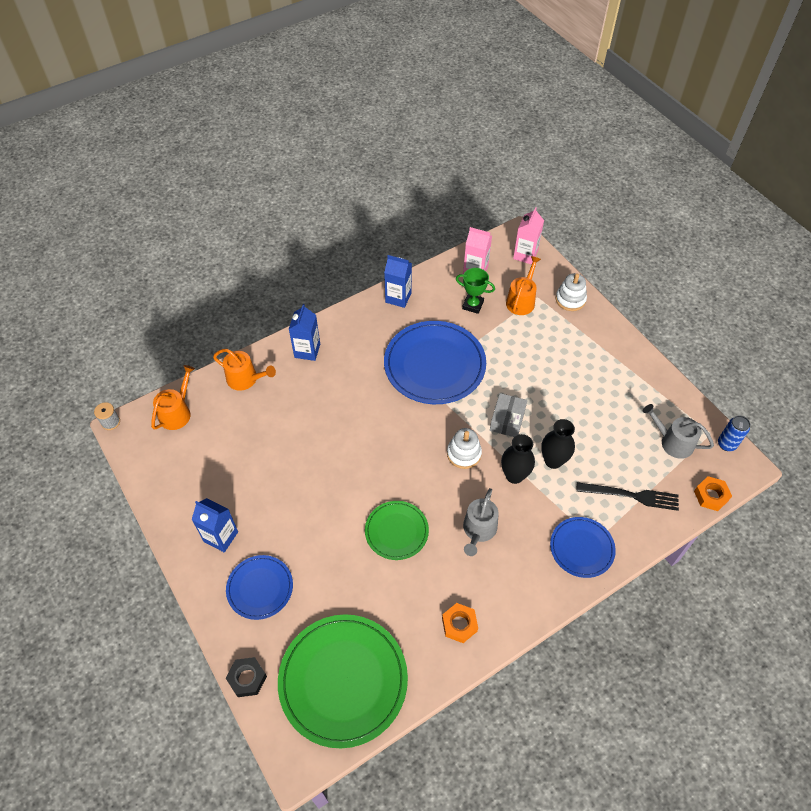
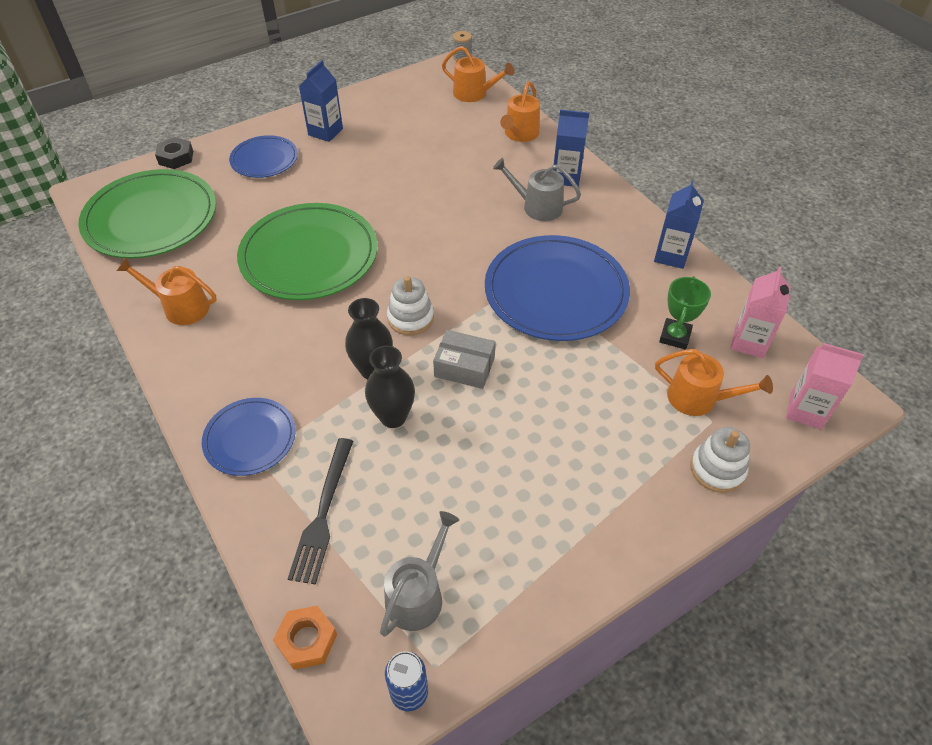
camera: 90 degrees right, 5 degrees down
(396, 531) = (309, 255): green plate -> green plate, size x1.82
(459, 624) = (181, 307): orange nut -> orange watering can
(478, 530) = (297, 329): grey watering can -> grey watering can (537, 207)

